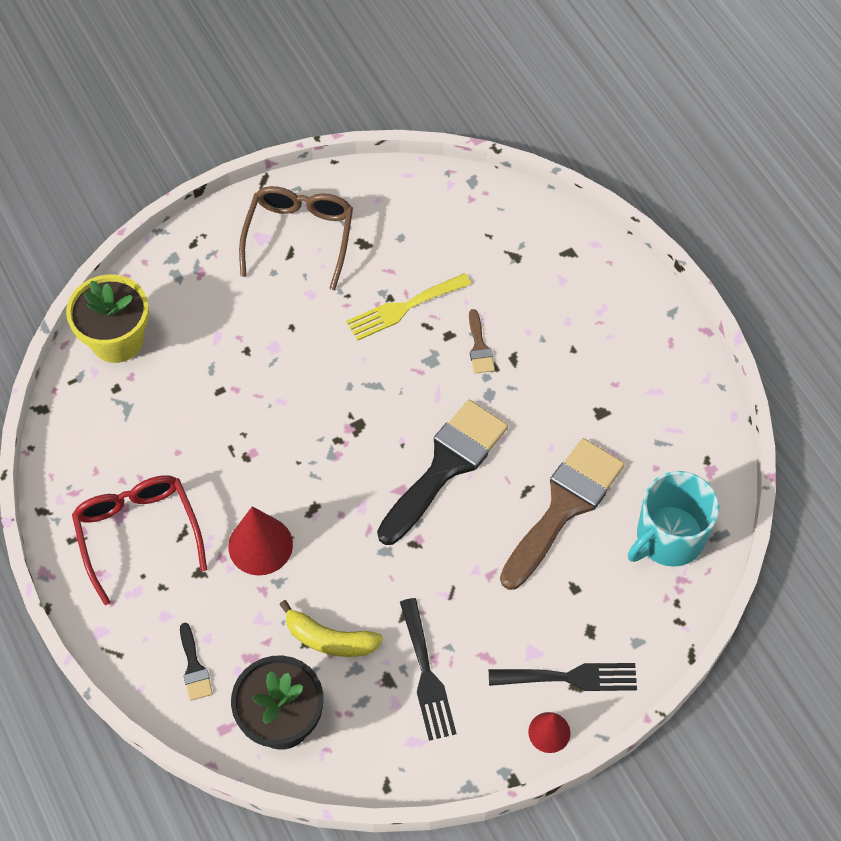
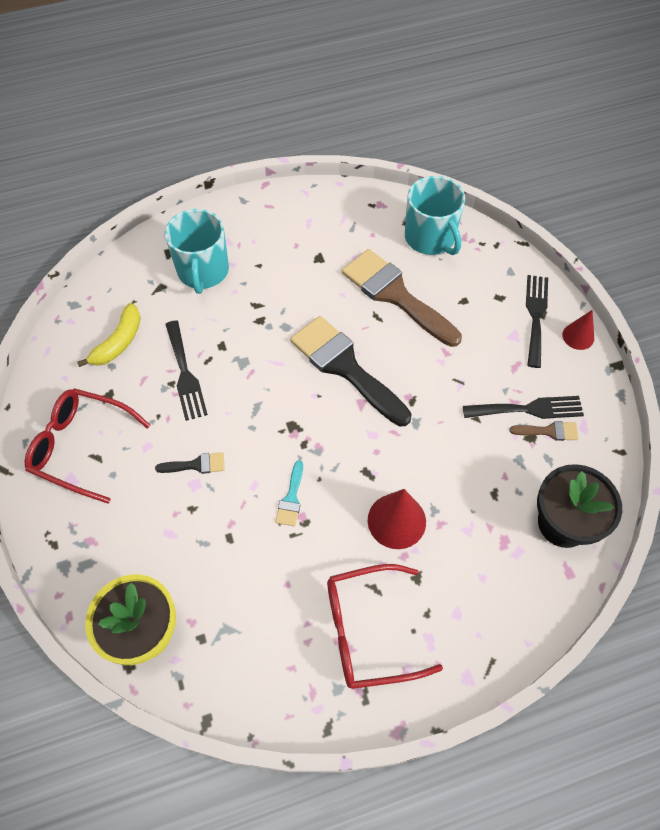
camera: 80 degrees left, 0 degrees up
(194, 667) = (510, 592): black brush -> black brush (196, 465)
(271, 439) = (291, 498): none -> turquoise brush
(299, 237) = (81, 447): brown glasses -> red glasses
(330, 639) = (492, 476): yellow banana -> yellow banana (119, 342)
(404, 308) = (185, 374): yellow fork -> black fork
(479, 347) = (239, 326): brown brush -> brown brush (549, 431)
(549, 293) = (203, 271): none -> turquoise mug

